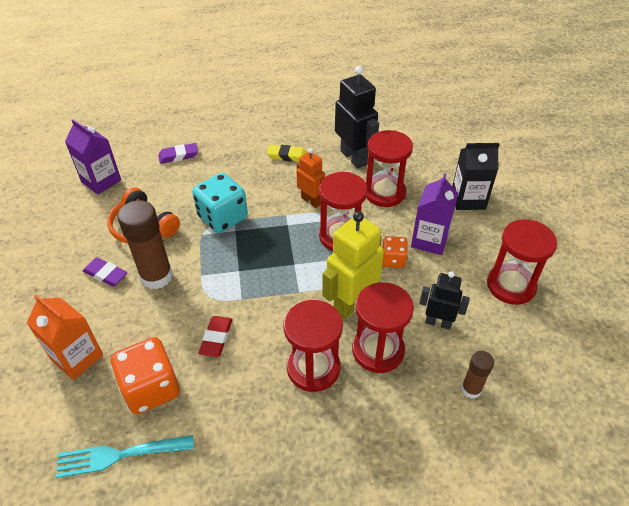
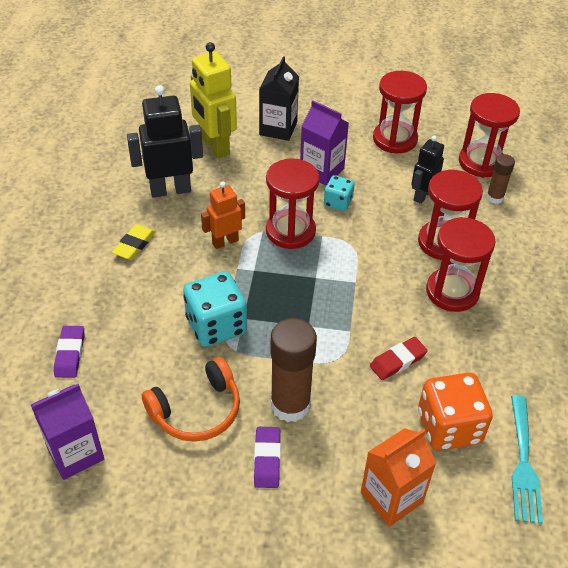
camera: 75 degrees left, 0 degrees up
(106, 274) = (267, 459): purple eraser -> purple eraser turned 45 degrees counterclockwise
(216, 338) = (398, 361): red eraser -> red eraser turned 60 degrees counterclockwise
(351, 303) = (382, 246): yellow robot -> yellow robot (215, 146)
(384, 193) = (240, 182): red hourglass -> red hourglass (481, 162)
(393, 260) = (338, 202): orange dice -> turquoise dice

